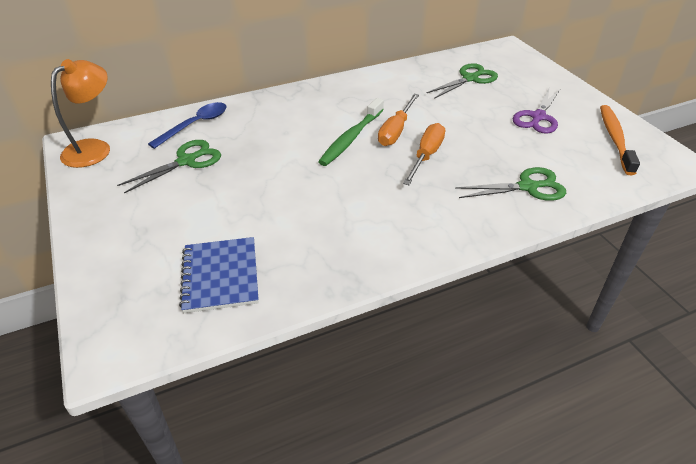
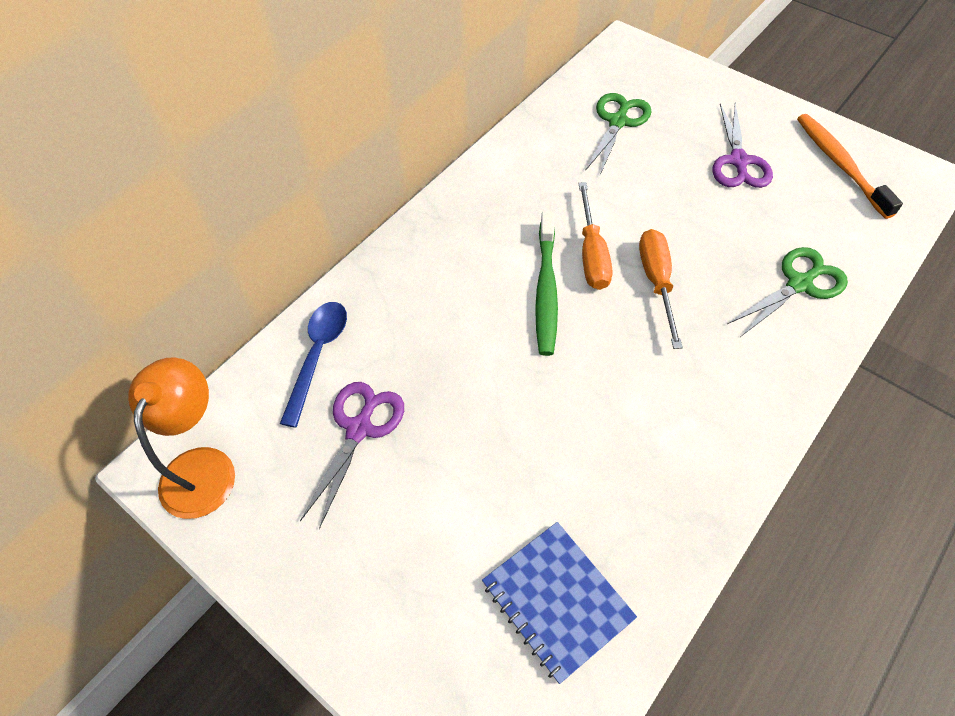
camera: 25 degrees left, 15 degrees up
(186, 161) = (359, 429): green scissors -> purple scissors

